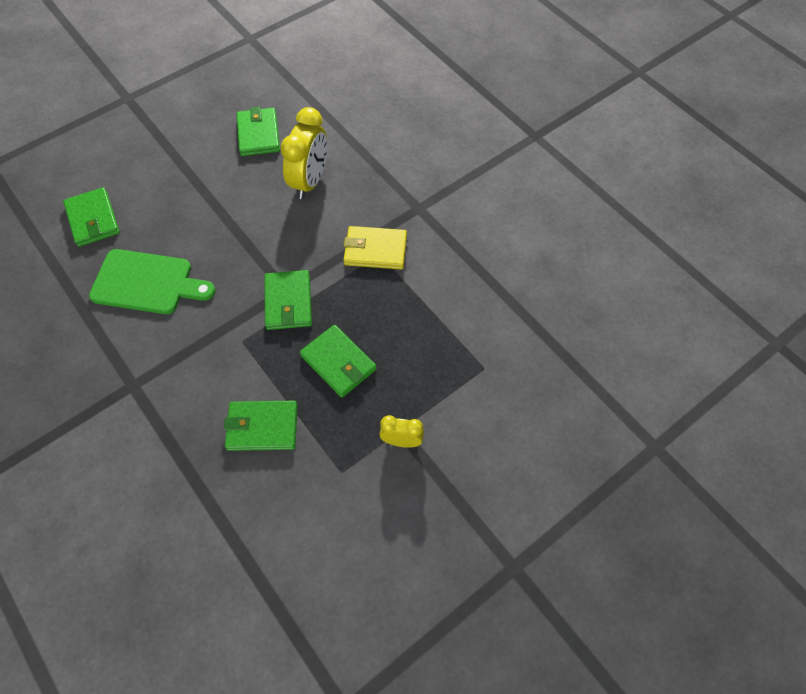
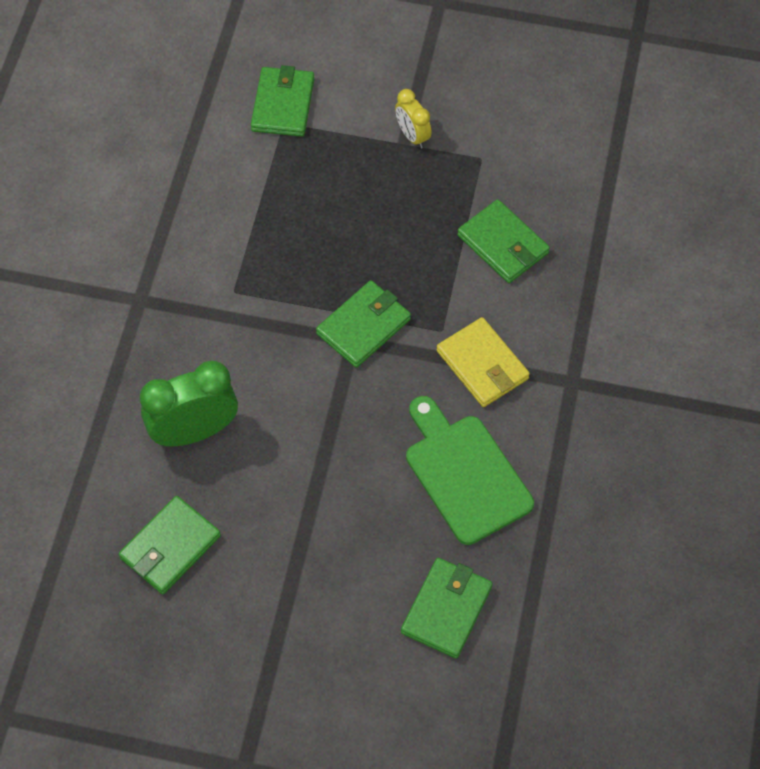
camera: 130 degrees left, 0 degrees up
(310, 181) = (194, 431): yellow clock -> green clock
(338, 363) = (386, 235): green wallet -> green wallet (283, 105)
(375, 250) = (231, 299): yellow wallet -> yellow wallet (482, 365)

